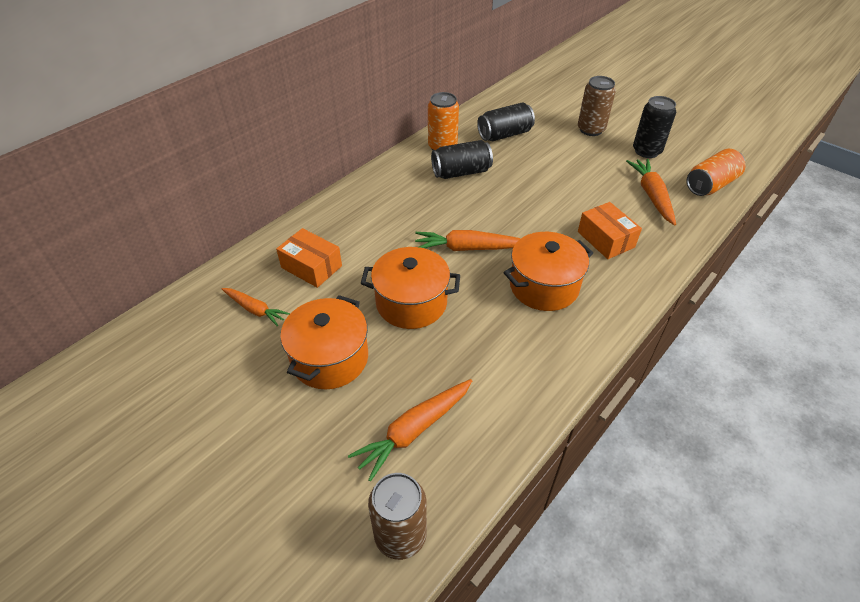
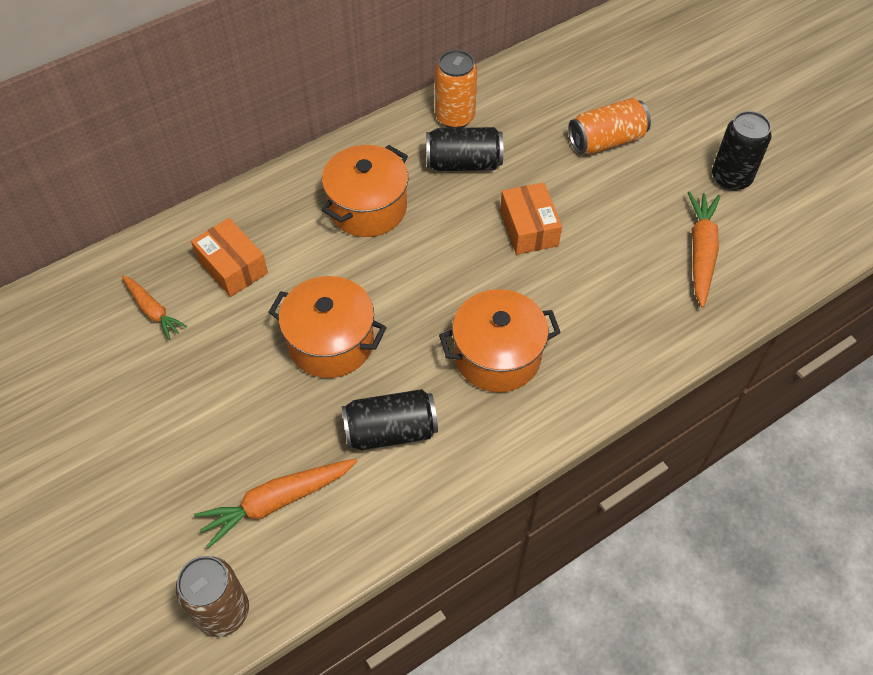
camera: 15 degrees right, 10 degrees up
(330, 358) = (216, 393): orange pot -> orange pot (367, 207)
(468, 248) = (427, 281): orange carrot -> none
(504, 135) = (546, 112): black can -> black can (390, 431)
(591, 130) = (670, 126): brown can -> none
(606, 239) = (606, 306): orange box -> orange box (529, 228)
(710, 185) = (792, 252): orange can -> orange can (606, 141)

